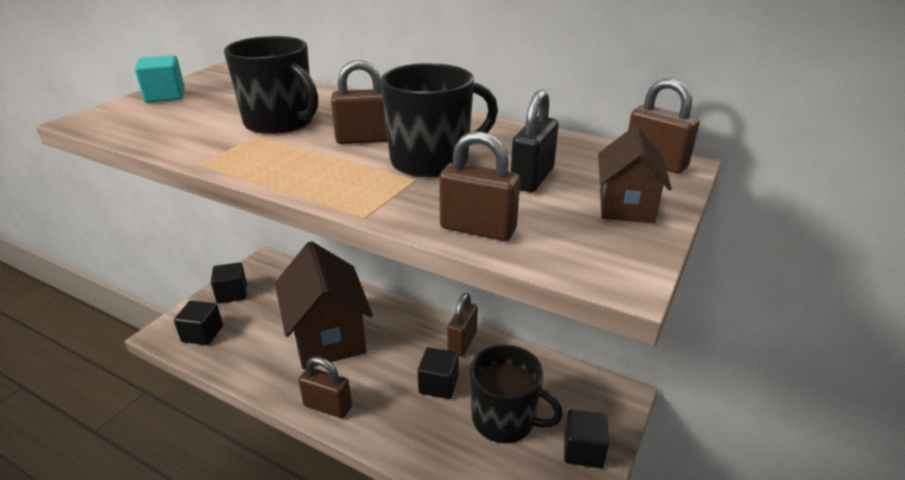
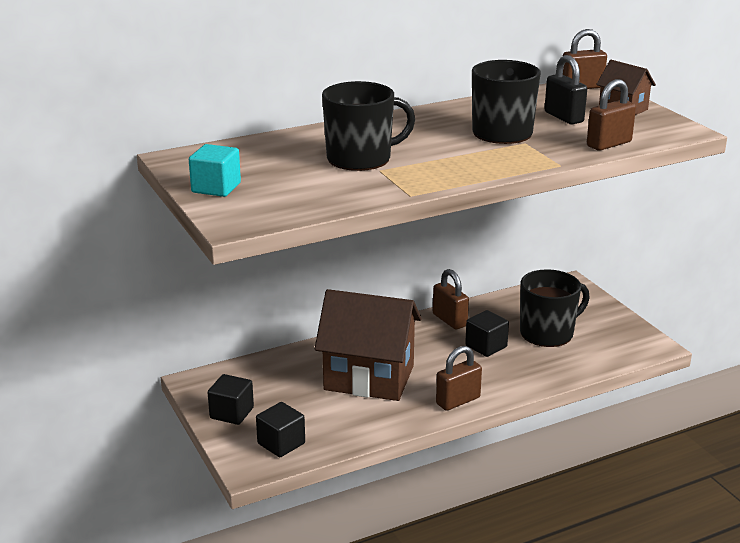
camera: 55 degrees left, 5 degrees down
(364, 139) = (439, 141): brown padlock -> none
(583, 450) = (602, 317): black cube -> none

